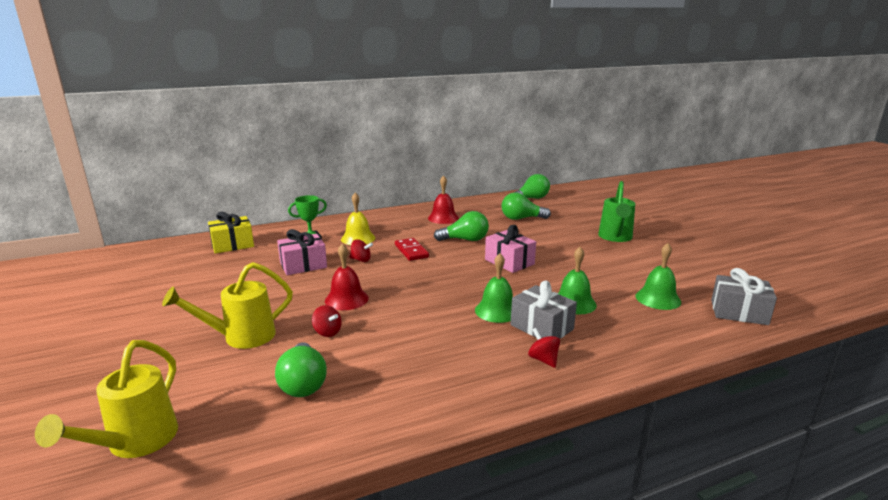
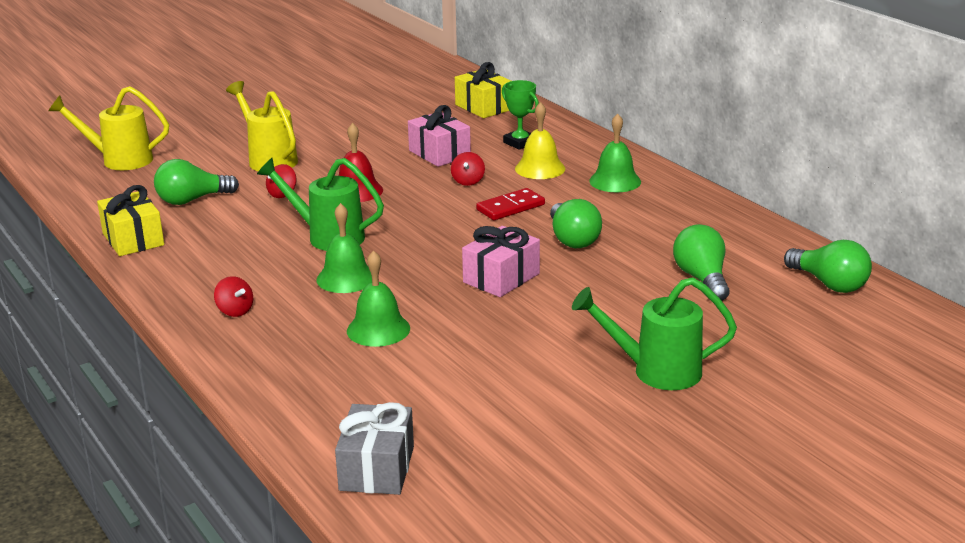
camera: 80 degrees right, 5 degrees up
(378, 423) = (133, 239): none -> yellow gift
(425, 314) = (328, 237): none -> green watering can
(443, 218) = (660, 214): red bell -> none
(541, 327) = (308, 308): grey gift -> none
(543, 359) = (235, 311): red spinning top -> red spinning top turned 90 degrees clockwise
(658, 299) = (408, 398): green bell -> green bell (615, 181)

